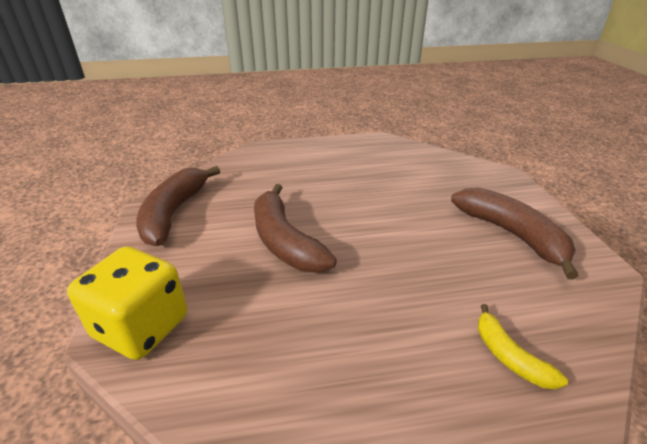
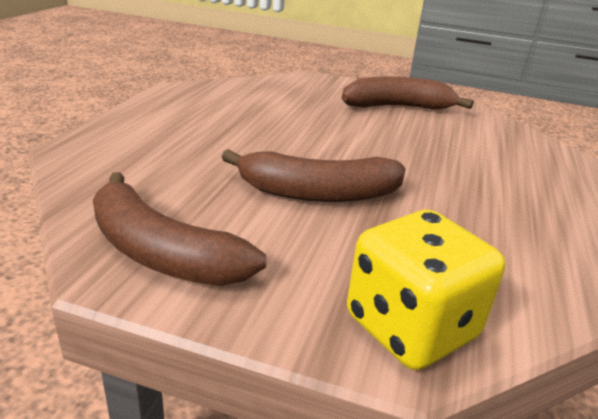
camera: 65 degrees left, 5 degrees down
(509, 356) = (525, 158): yellow banana -> none

